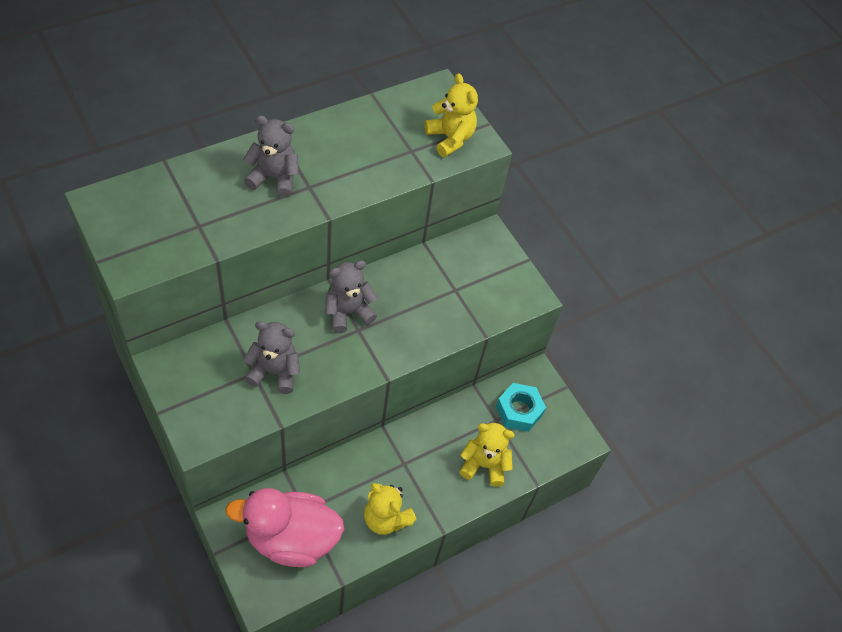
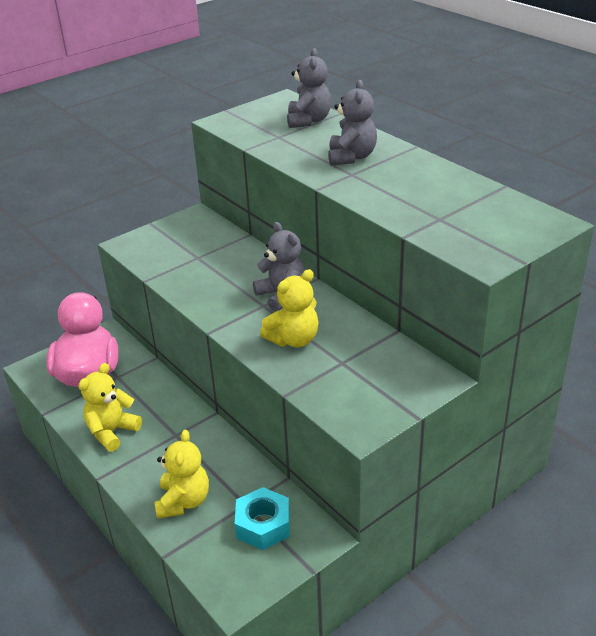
camera: 90 degrees right, 20 degrees down
(274, 372) = (201, 267): grey teddy bear -> grey teddy bear (308, 121)
(450, 138) = (477, 239): yellow teddy bear -> yellow teddy bear (293, 339)

